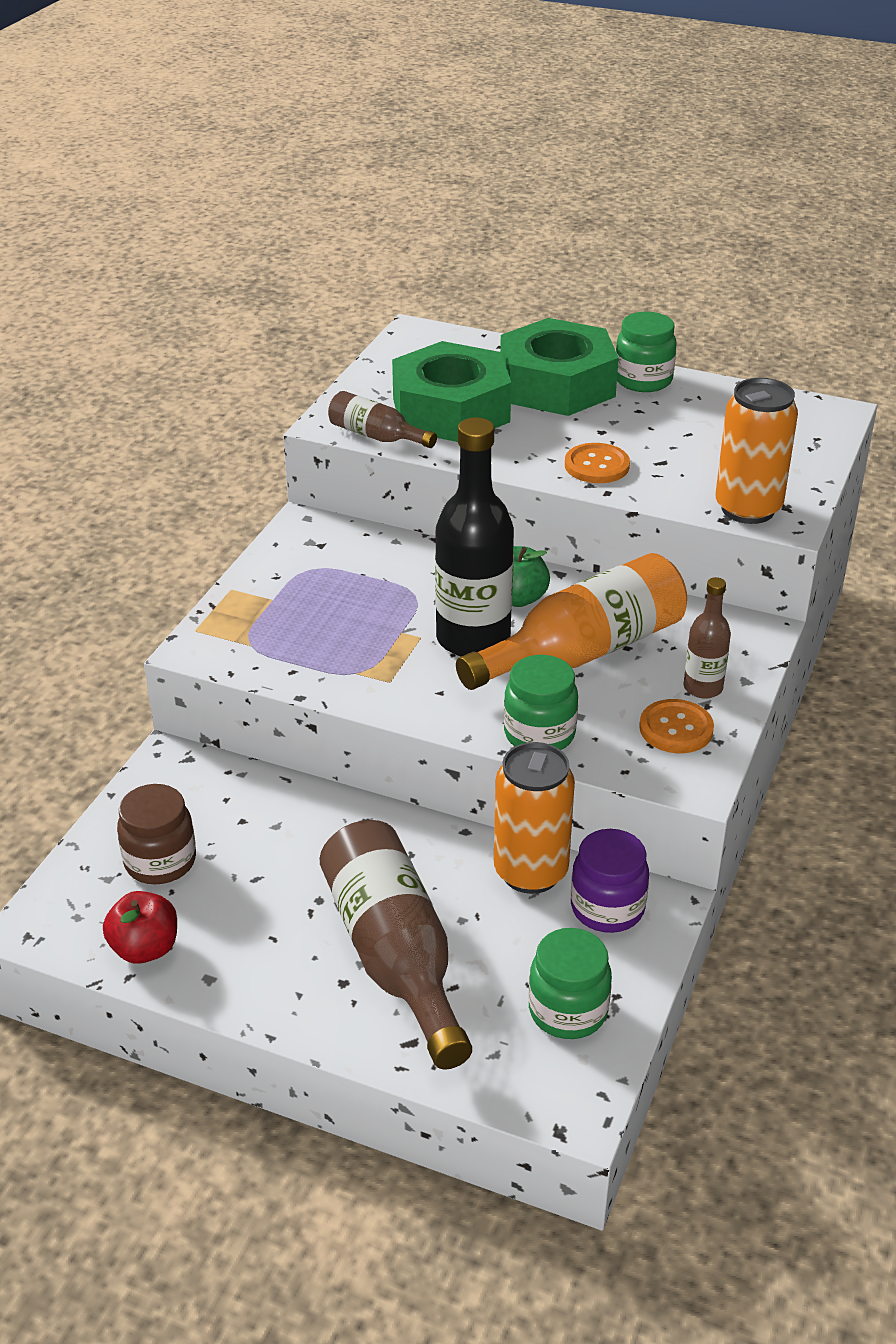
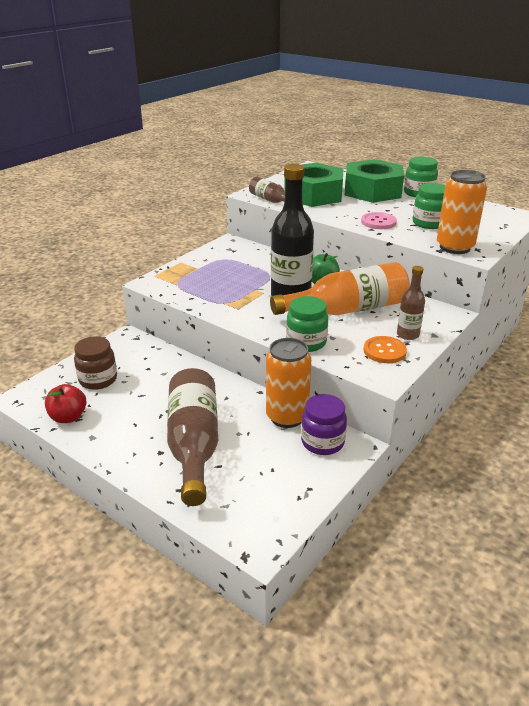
camera: 15 degrees right, 5 degrees down
(568, 1011) = (277, 491): green jar -> green jar (429, 223)
(596, 465) = (378, 222): orange button -> pink button

